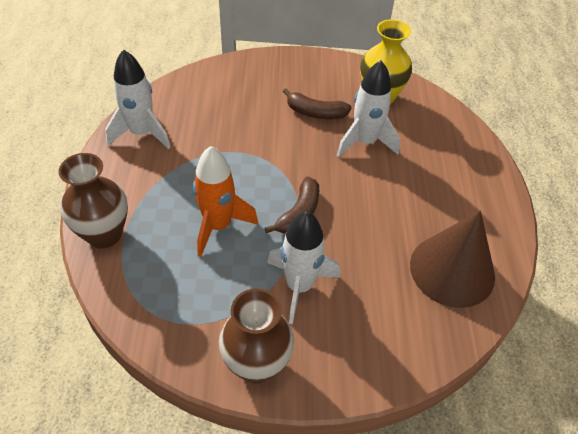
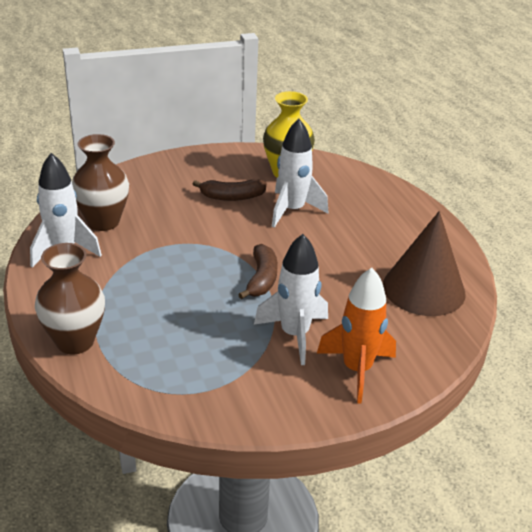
camera: 20 degrees left, 15 degrees down
(218, 226) = (189, 307): orange rocket -> orange rocket (357, 370)
(257, 365) = (289, 404): brown vase -> brown vase (103, 222)

